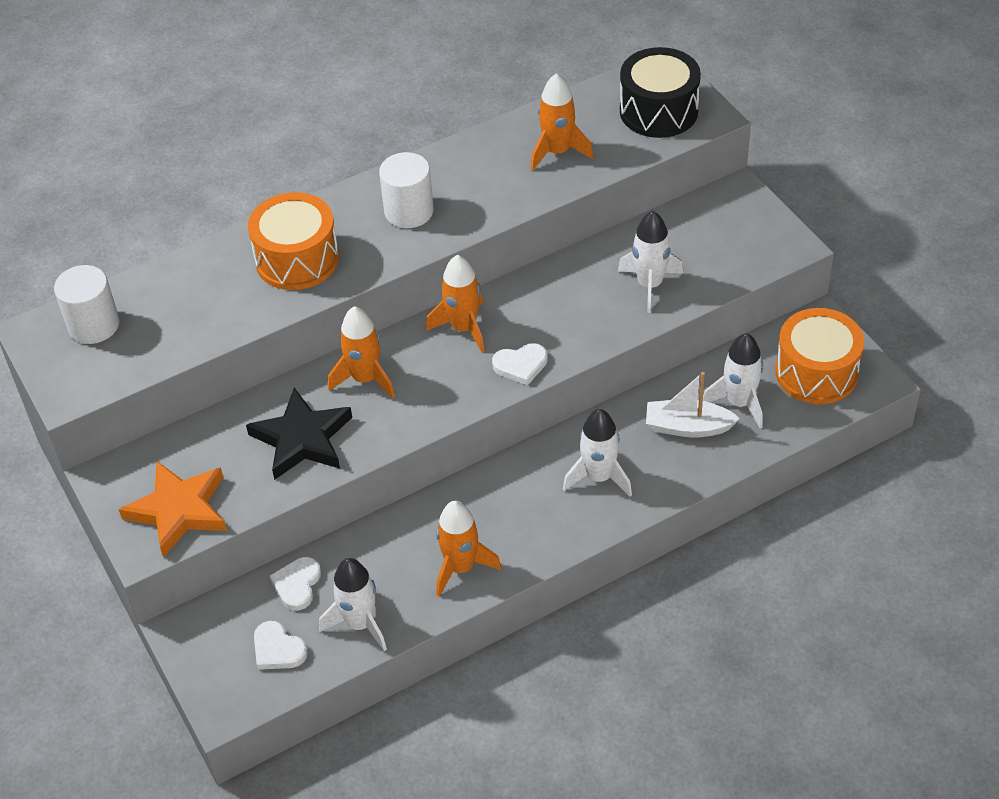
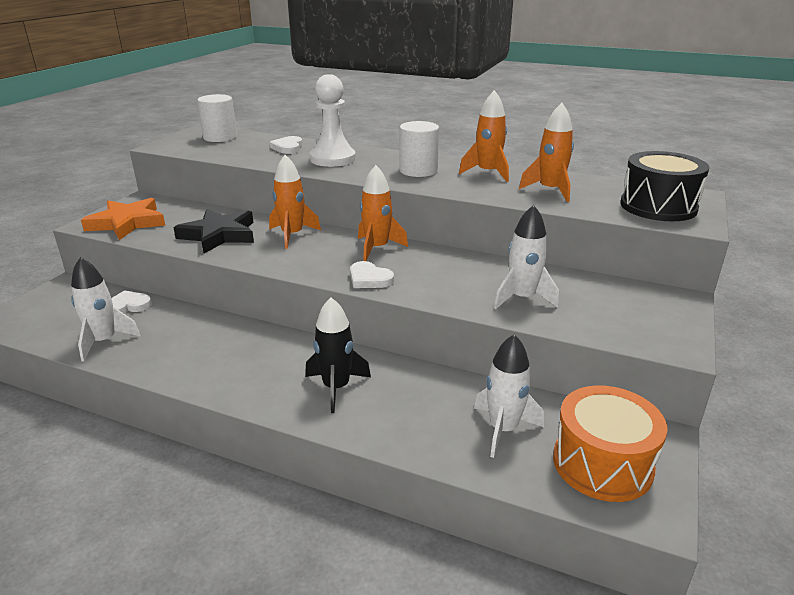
camera: 50 degrees right, 20 degrees down
(278, 649) = (63, 320): white heart -> white heart (288, 147)
(297, 259) = (333, 159): orange drum -> white pawn
(461, 567) = (187, 361): orange rocket -> orange rocket (487, 173)
(599, 477) = (336, 387): white rocket -> black rocket
(687, 427) = (440, 411): white boat -> none

